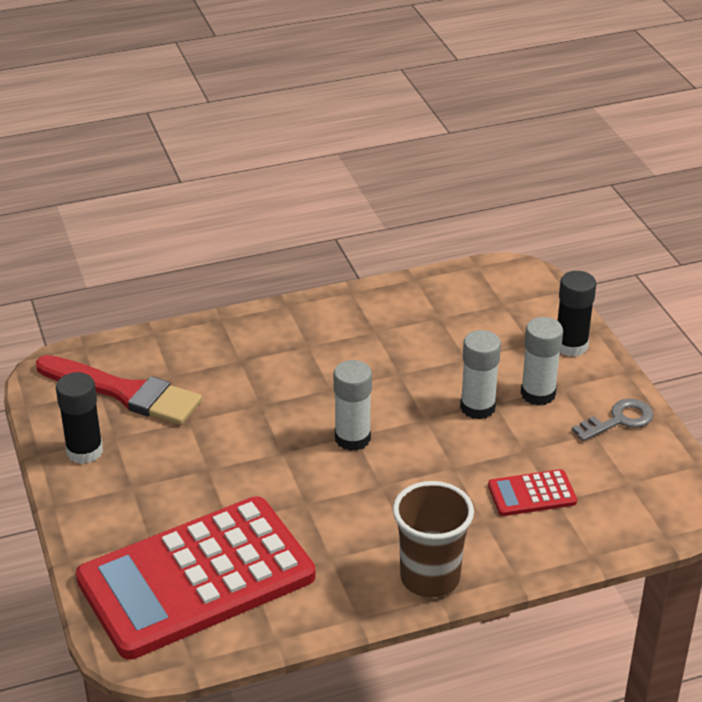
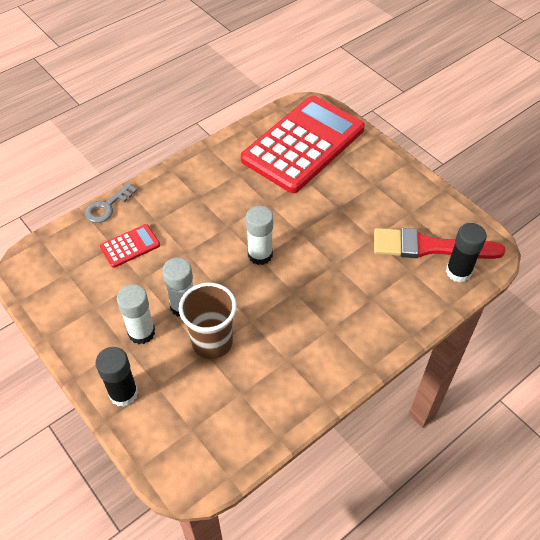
camera: 160 degrees right, 15 degrees up
(84, 451) = (419, 198): black glue stick -> black glue stick (458, 272)
(430, 578) = (178, 177): brown cup -> brown cup (212, 342)
(618, 420) = (77, 324): grey key -> grey key (107, 207)

